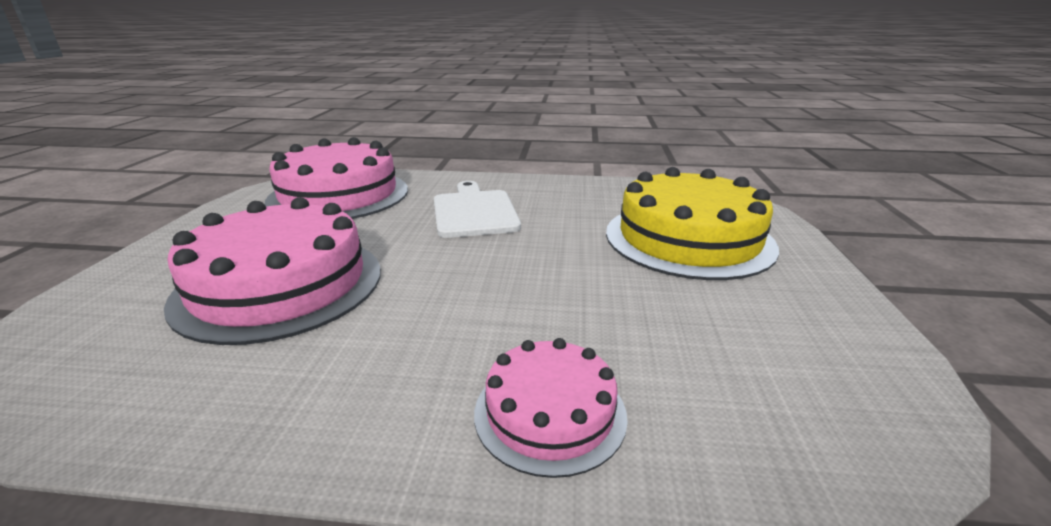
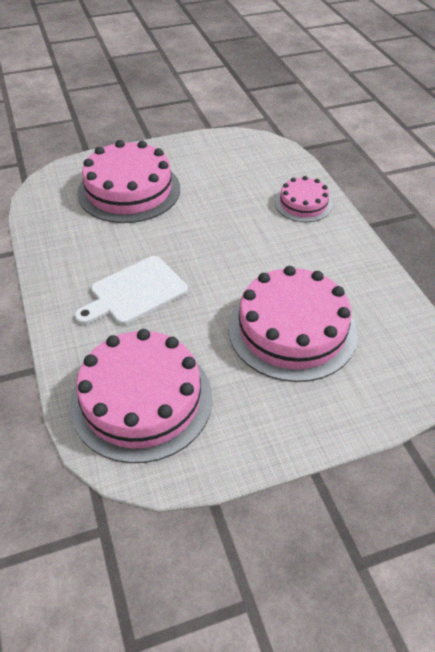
camera: 115 degrees left, 20 degrees up
(688, 238) = (129, 190): yellow cake -> pink cake

